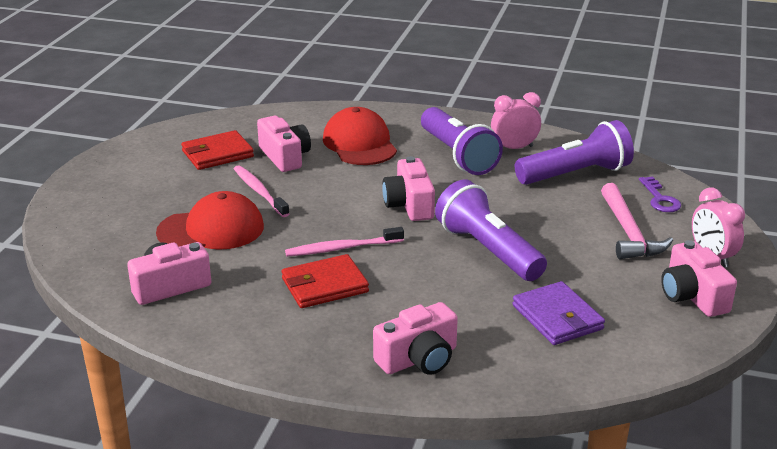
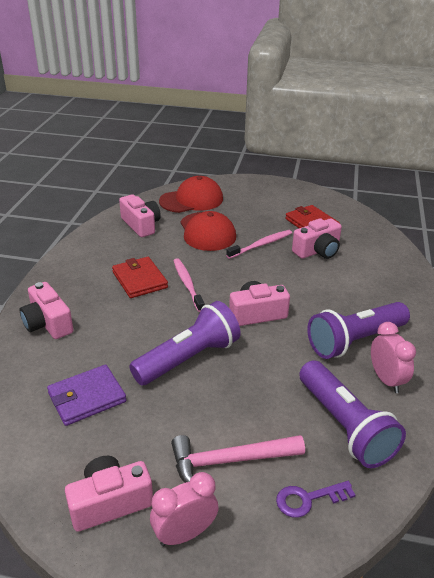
camera: 85 degrees right, 5 degrees up
(359, 144) = (354, 284): red cap -> red cap (191, 200)

